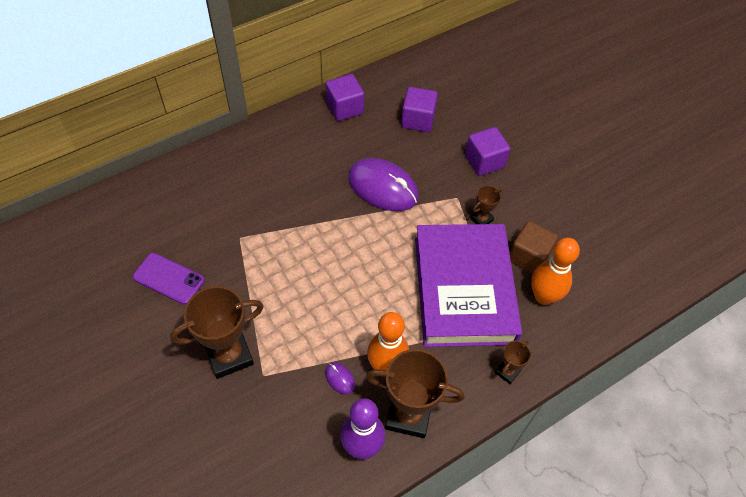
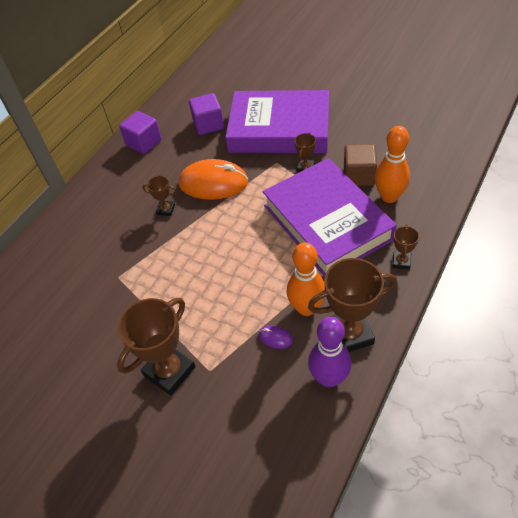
camera: 20 degrees left, 5 degrees down
(168, 279) = (75, 340): purple phone -> none
(322, 192) = (166, 210): none -> brown trophy
(383, 187) = (213, 183): purple mouse -> orange mouse
(484, 161) = (279, 128): purple cube -> purple book

